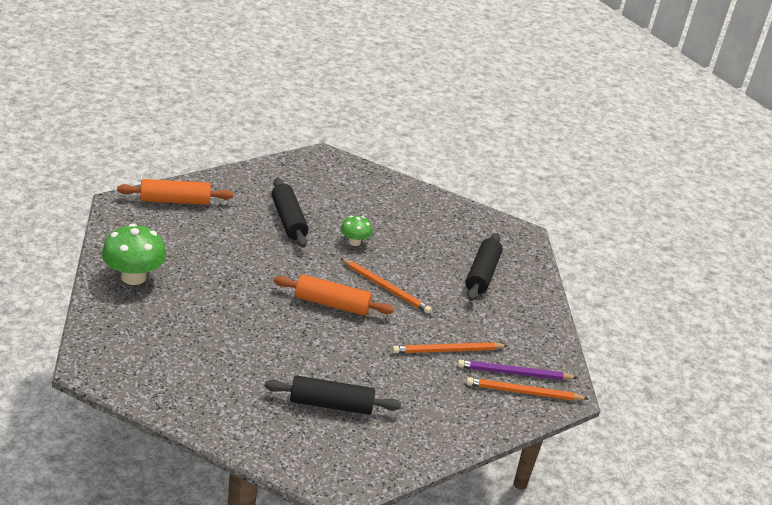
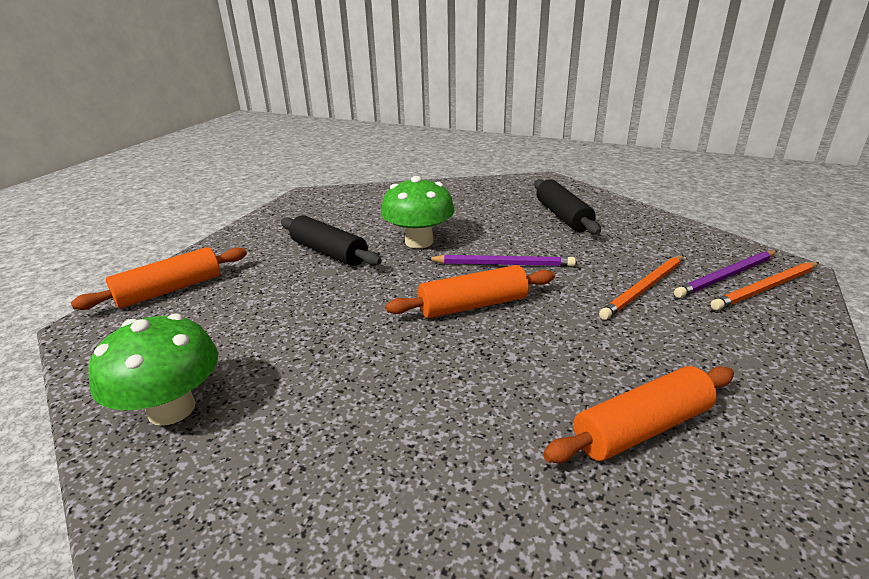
camera: 25 degrees left, 5 degrees down
(331, 404) = (642, 428): black rolling pin -> orange rolling pin
(354, 242) = (419, 241): green mushroom -> green mushroom, size x1.81
(386, 288) = (503, 264): orange pencil -> purple pencil

